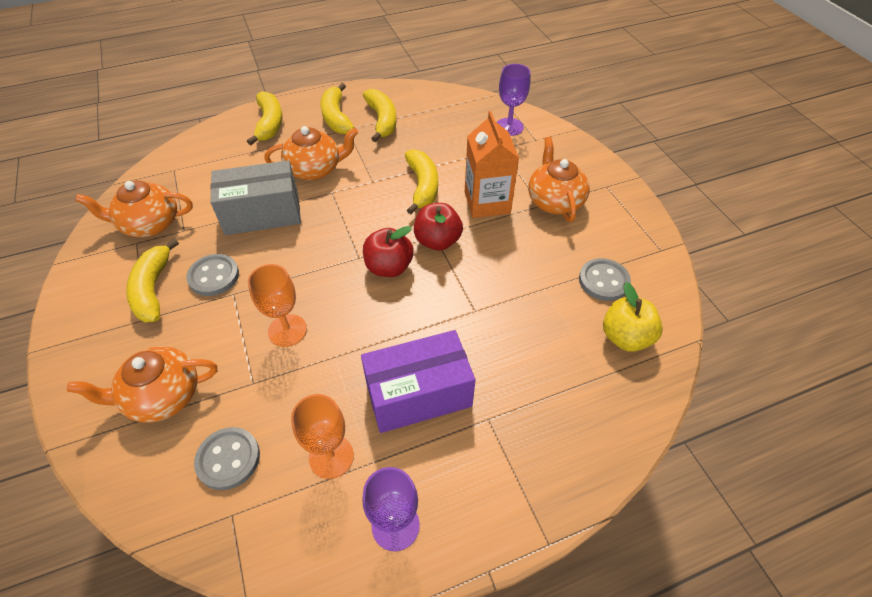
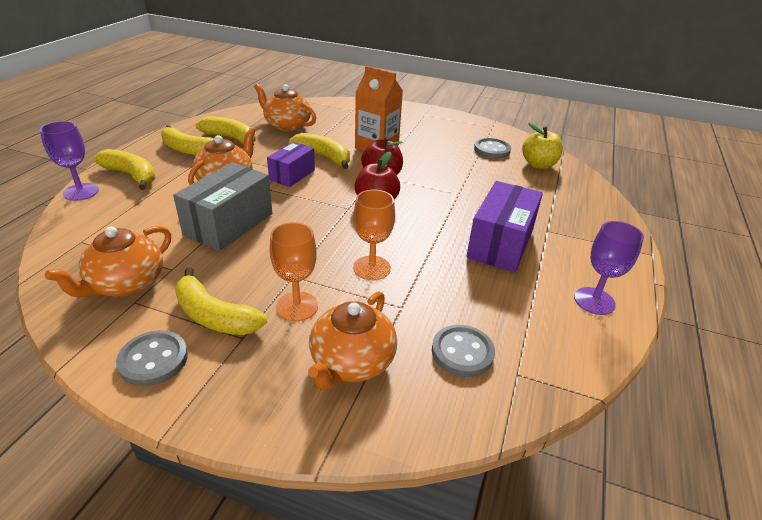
camera: 50 degrees left, 15 degrees down
(214, 276) = (257, 277): grey button -> grey button (153, 360)
(331, 456) = (513, 301): orange goblet -> orange goblet (297, 306)
(370, 191) = (292, 175): none -> purple box
(509, 127) = (325, 110): purple goblet -> purple goblet (81, 192)
(554, 201) = (411, 131): orange teapot -> orange teapot (287, 126)

